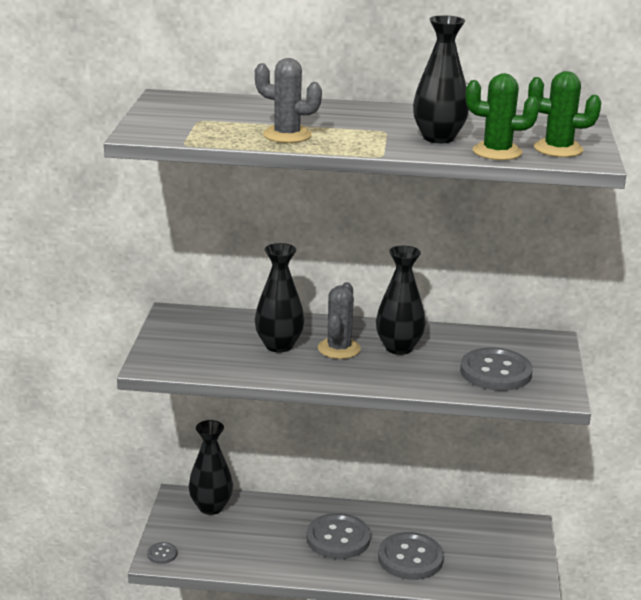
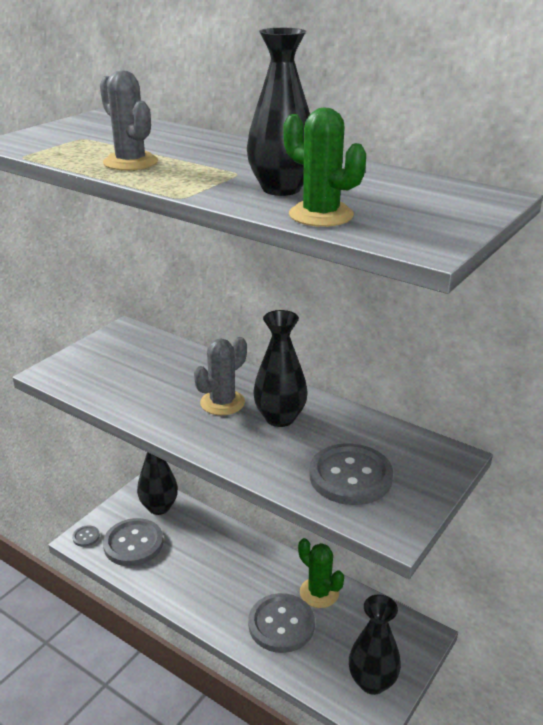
camera: 30 degrees right, 5 degrees up
(279, 345) = (173, 384): black vase -> black vase (372, 682)
(338, 538) = (234, 577): grey button -> grey button (133, 544)
(558, 149) = (405, 225): green cactus -> green cactus (319, 593)

